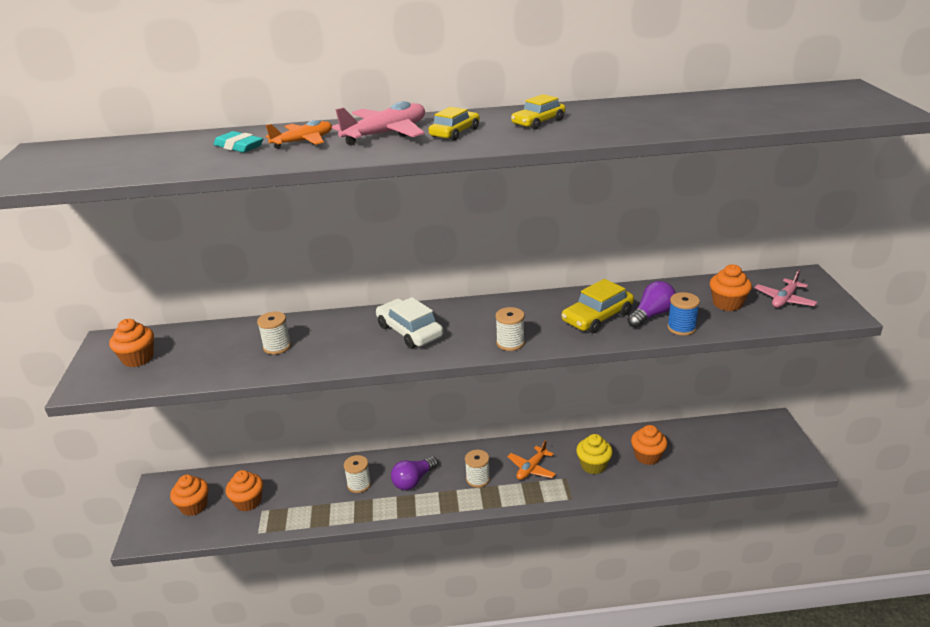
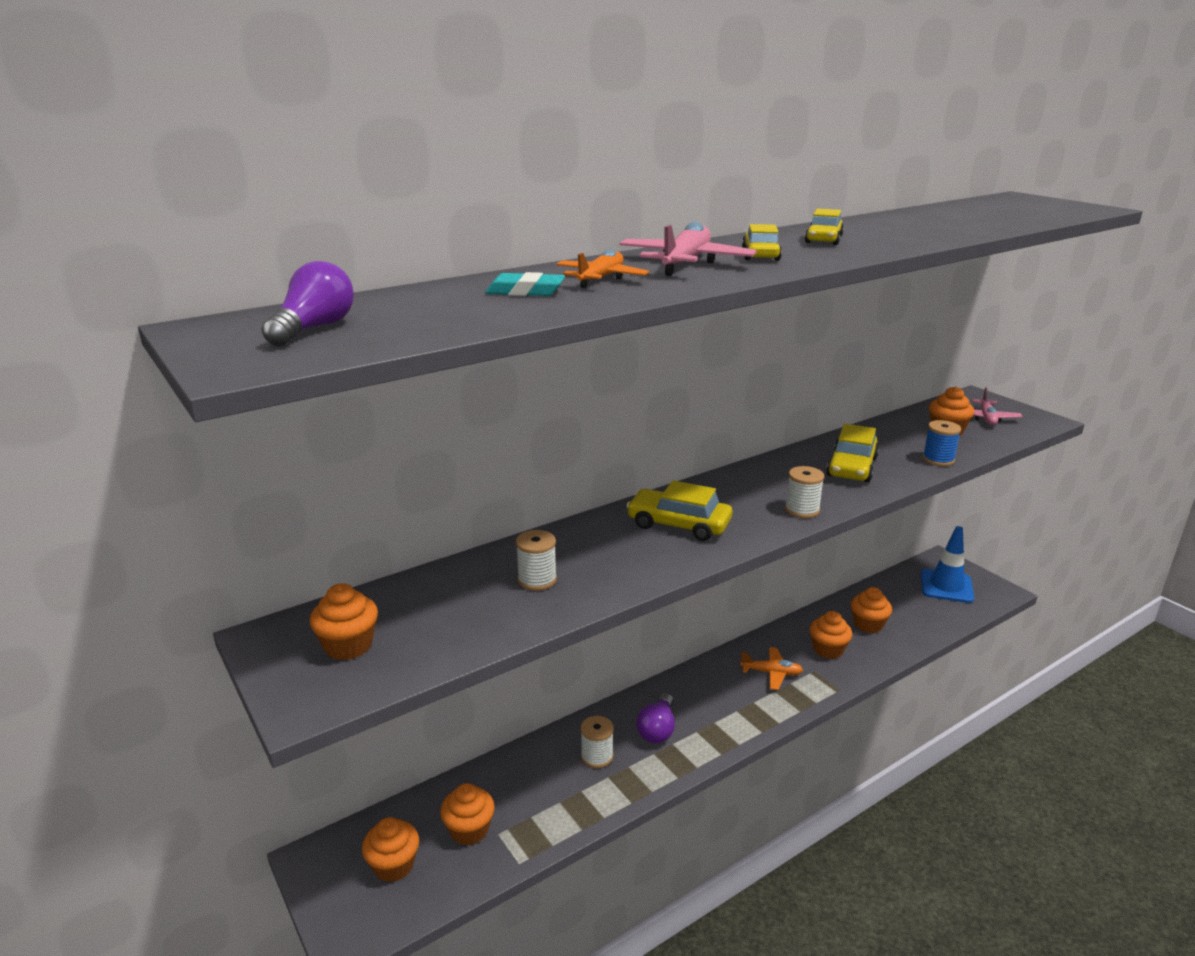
camera: 30 degrees left, 5 degrees down
(409, 331) = (679, 524): white car -> yellow car
(478, 479) = (727, 703): white spool -> none
(531, 468) = (771, 673): orange plane -> orange plane turned 90 degrees counterclockwise
(593, 465) = (828, 650): yellow cupcake -> orange cupcake
(651, 315) = (897, 454): purple light bulb -> purple light bulb (314, 328)
(753, 445) = (946, 586): none -> blue traffic cone

